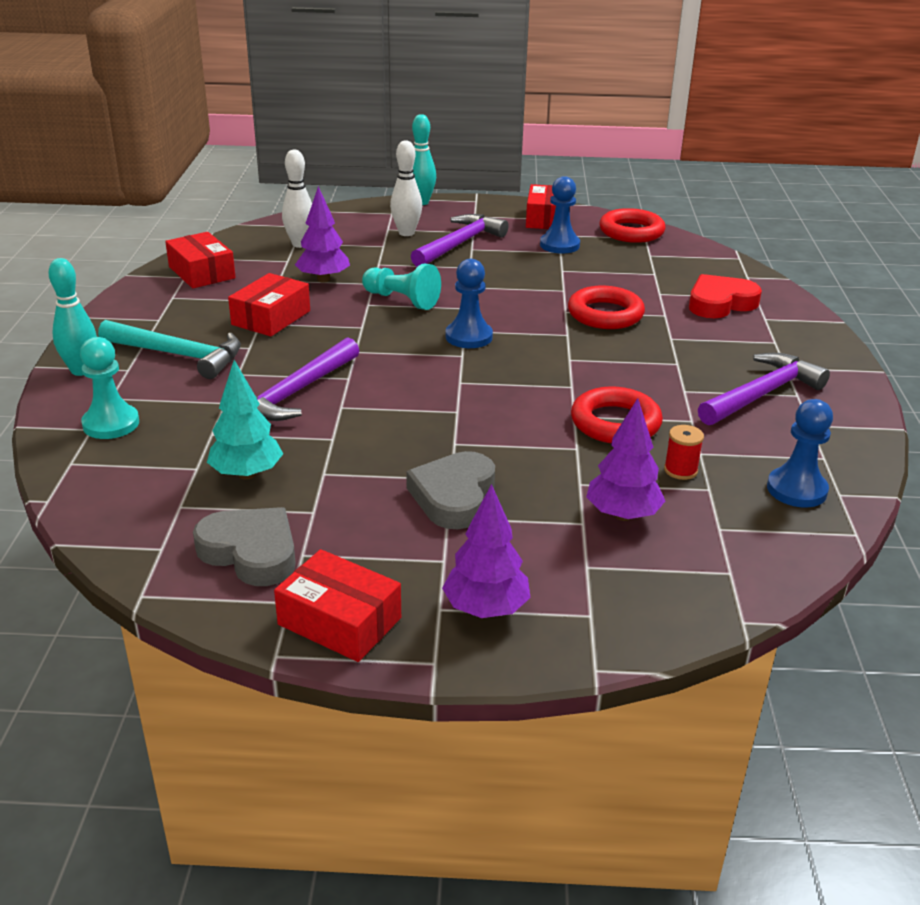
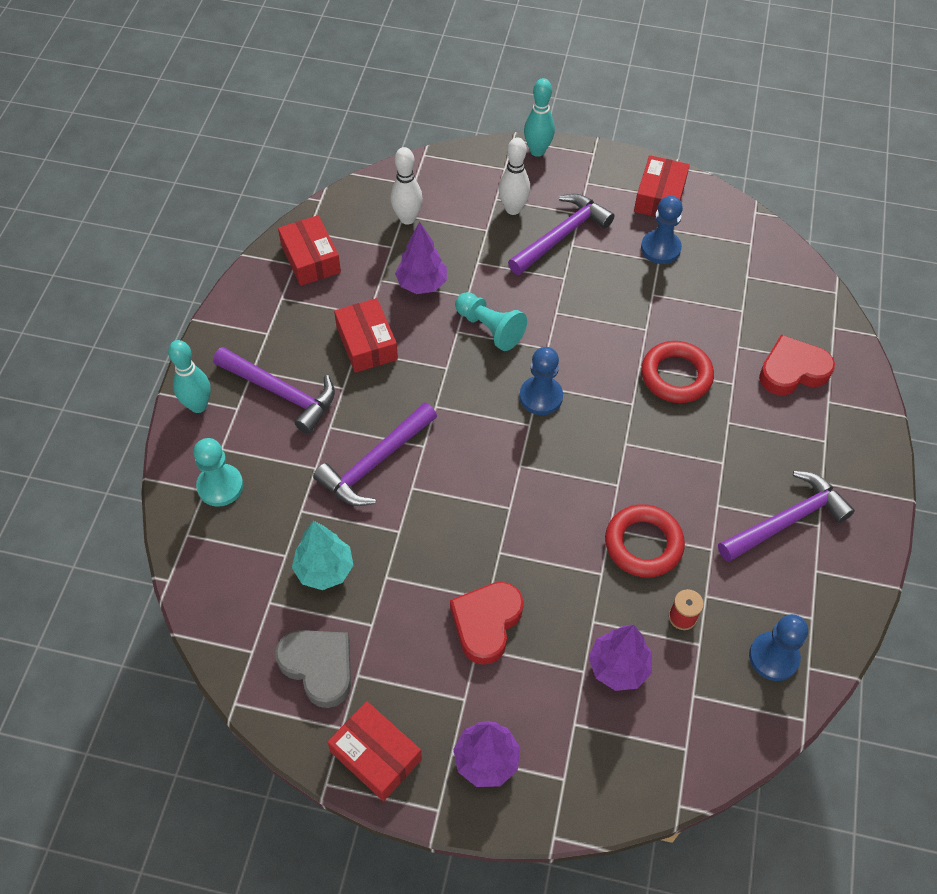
camera: 10 degrees right, 25 degrees up
(179, 355) = (281, 393): turquoise hammer -> purple hammer
(271, 318) = (367, 343): red box -> red box turned 60 degrees counterclockwise
(454, 496) = (486, 623): grey heart -> red heart
(631, 232) = (739, 231): red ring -> none

